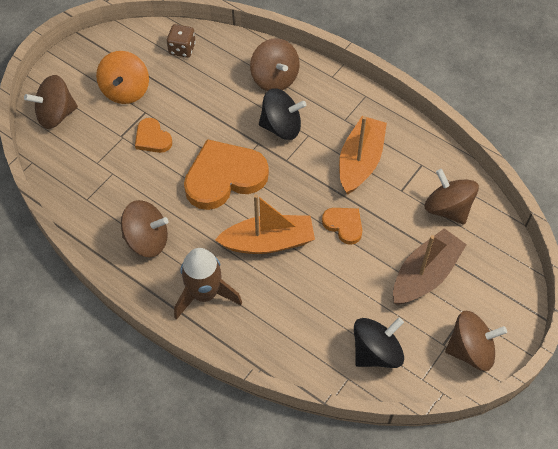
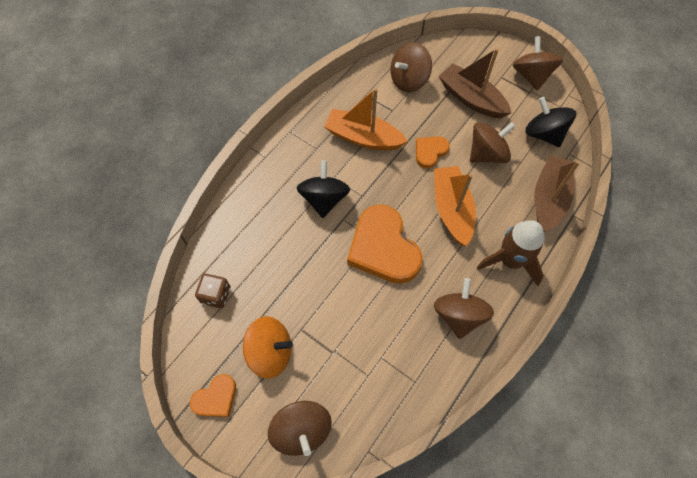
camera: 90 degrees left, 5 degrees up
(152, 138) = (336, 319): orange heart -> orange heart (216, 398)
(274, 78) = (264, 205): brown spinning top -> brown spinning top (487, 154)
(282, 344) = (548, 199): none -> brown boat

